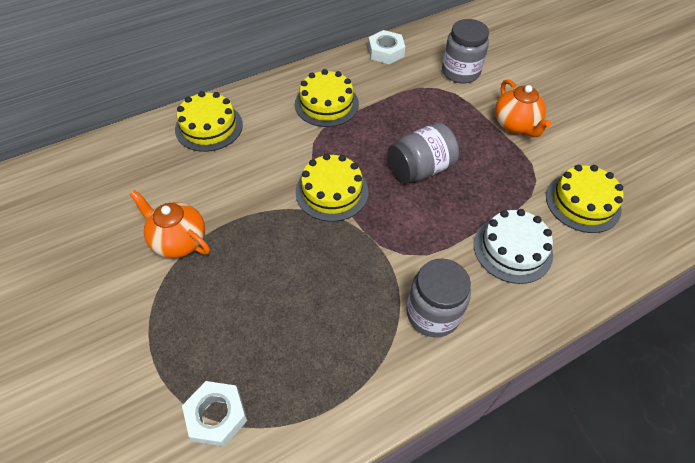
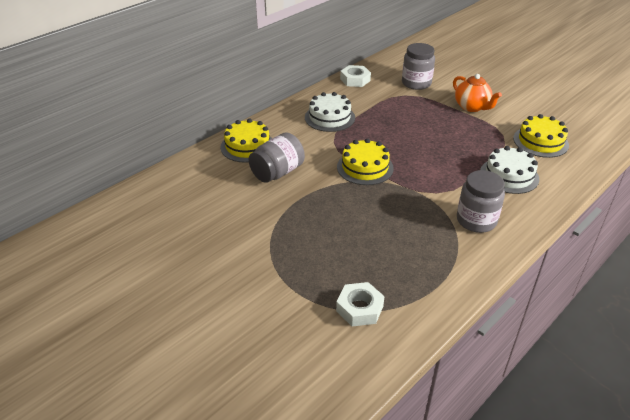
camera: 15 degrees left, 15 degrees down
(178, 241) = (267, 217): orange teapot -> none
(326, 104) = (329, 117): yellow cake -> white cake
(420, 169) = (420, 143): grey jar -> grey jar (277, 172)

